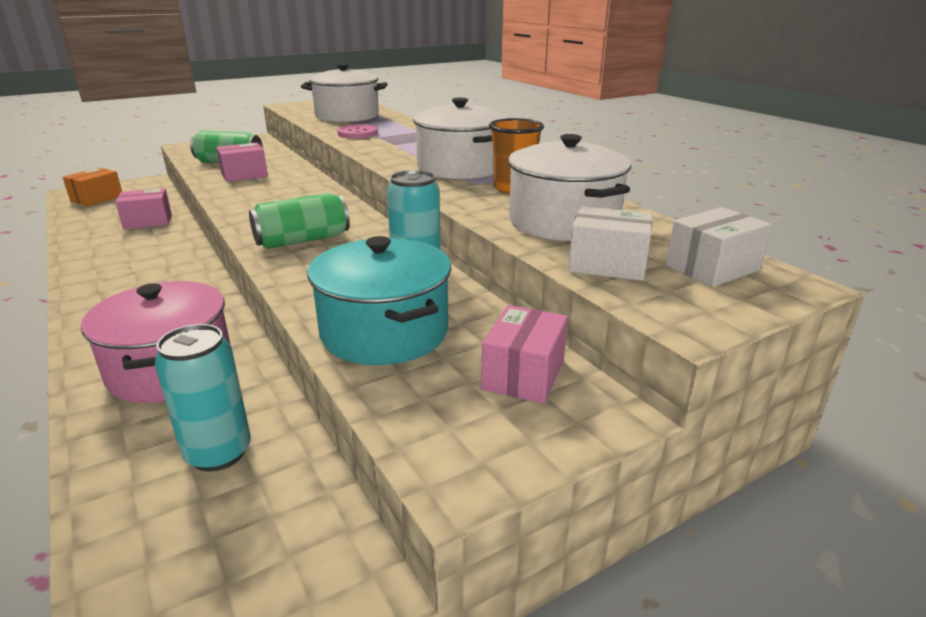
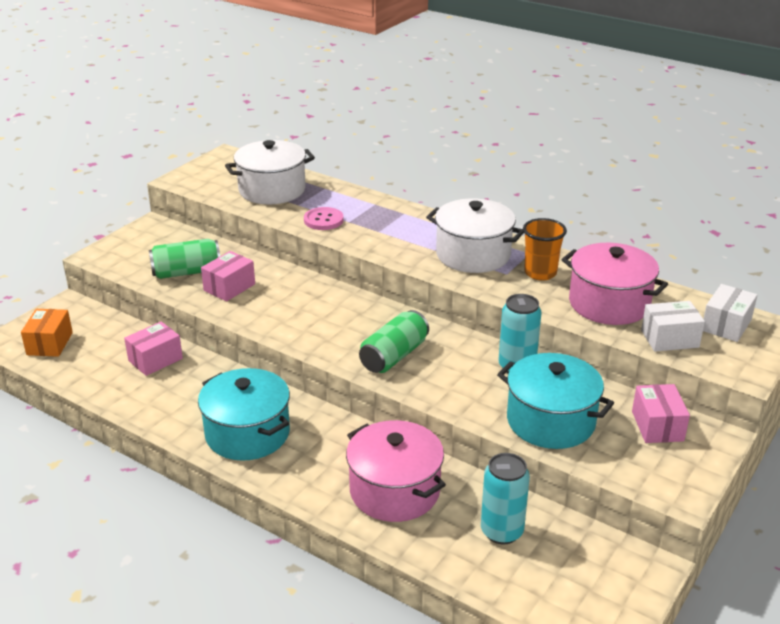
camera: 25 degrees left, 5 degrees up
(125, 284) = (247, 433): none -> turquoise pot
(563, 222) = (609, 304): white pot -> pink pot

